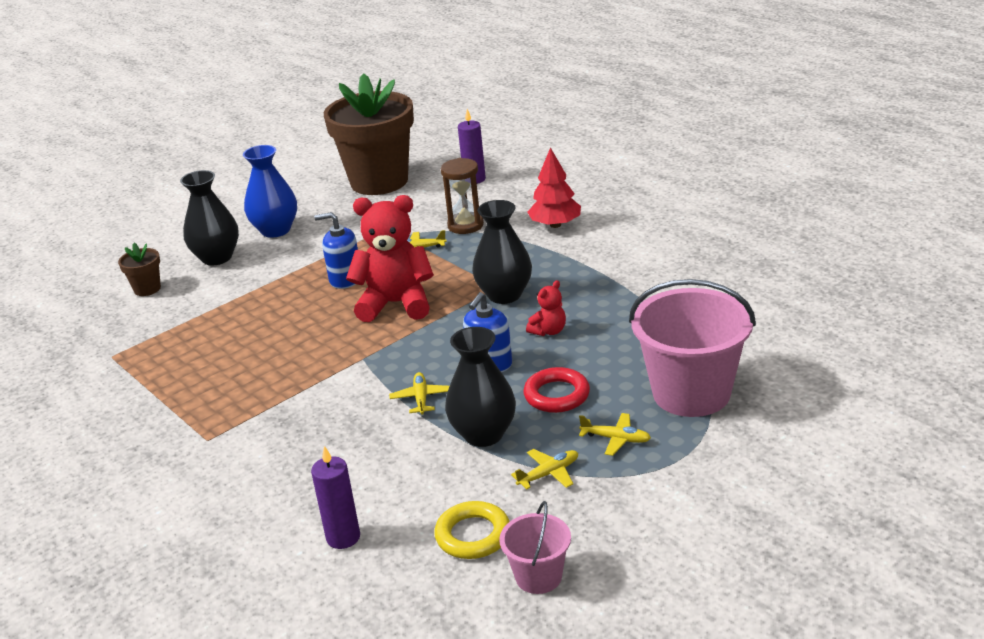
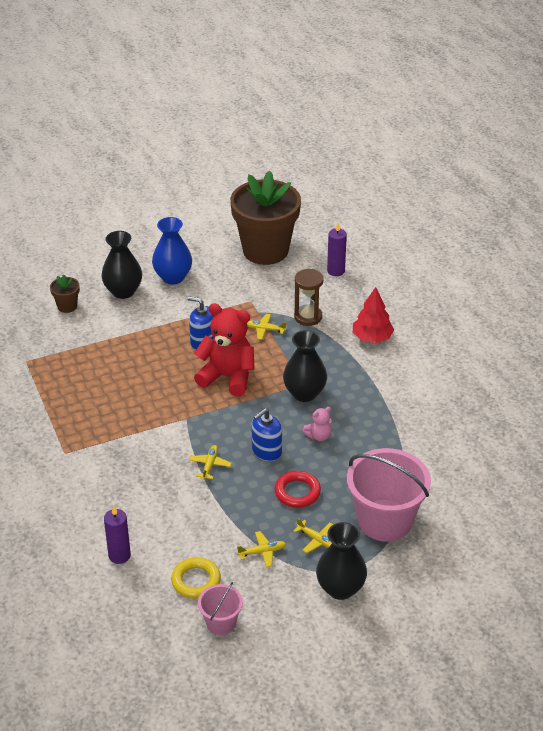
camera: 15 degrees right, 10 degrees up
(483, 434) = (236, 507): black vase -> black vase (340, 588)
(548, 331) = (318, 436): red teddy bear -> pink teddy bear

